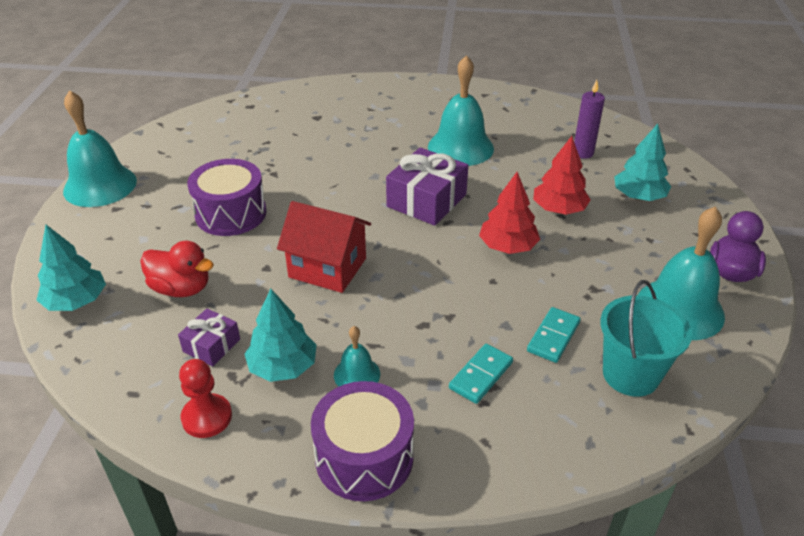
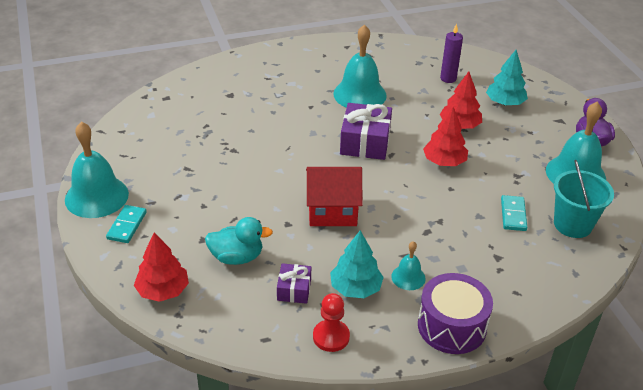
camera: 25 degrees left, 0 degrees up
(76, 301) = (163, 290): turquoise tree -> red tree
(181, 288) = (237, 257): red duck -> turquoise duck
(231, 213) = (226, 191): purple drum -> none
(481, 375) = (486, 253): turquoise domino -> turquoise domino (127, 225)

